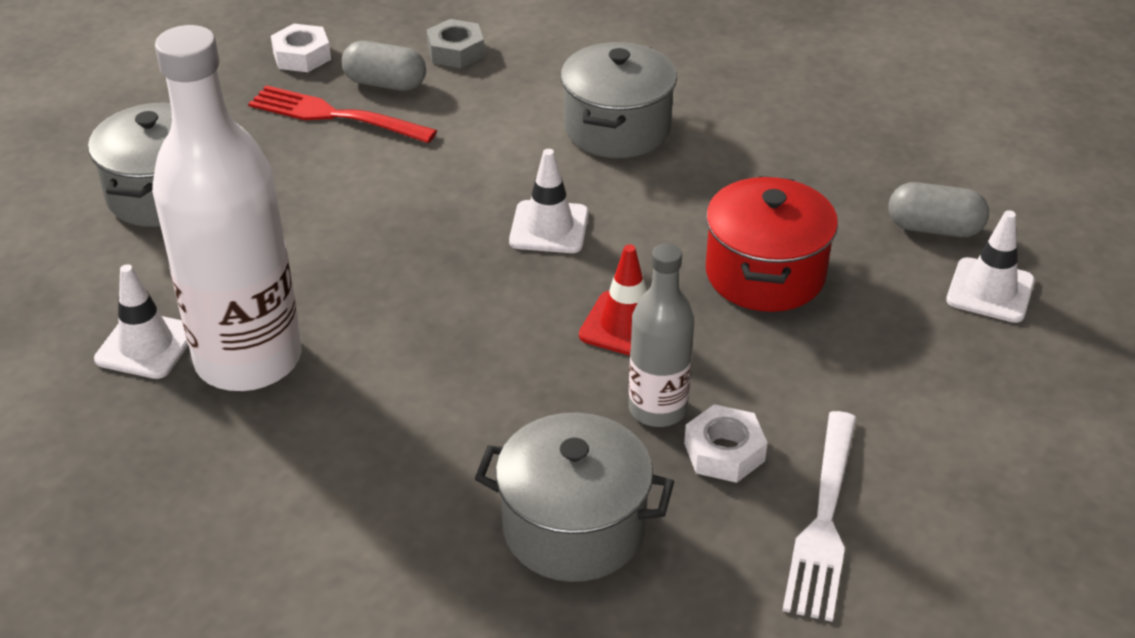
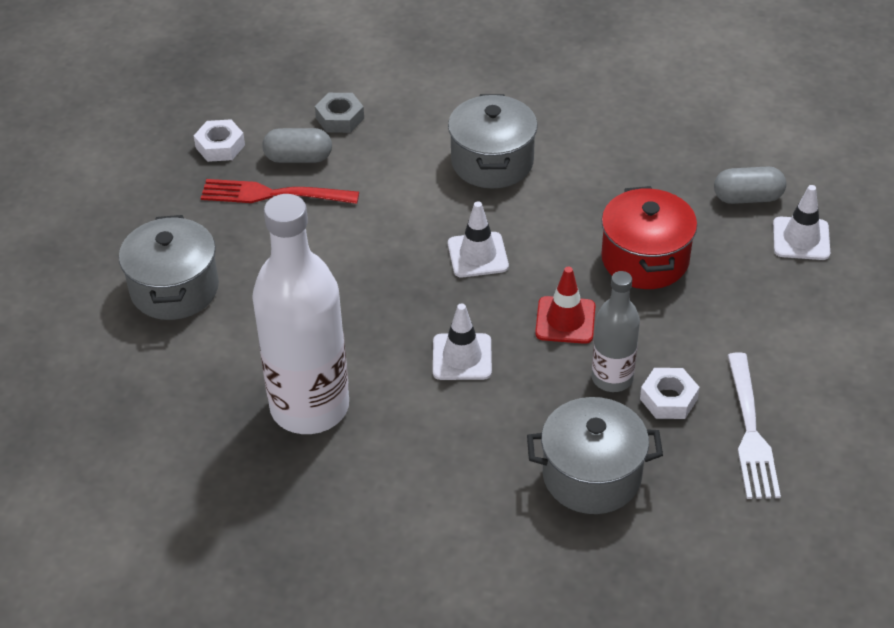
camera: 15 degrees left, 5 degrees up
(146, 345) = (228, 413): white traffic cone -> white traffic cone (462, 357)

